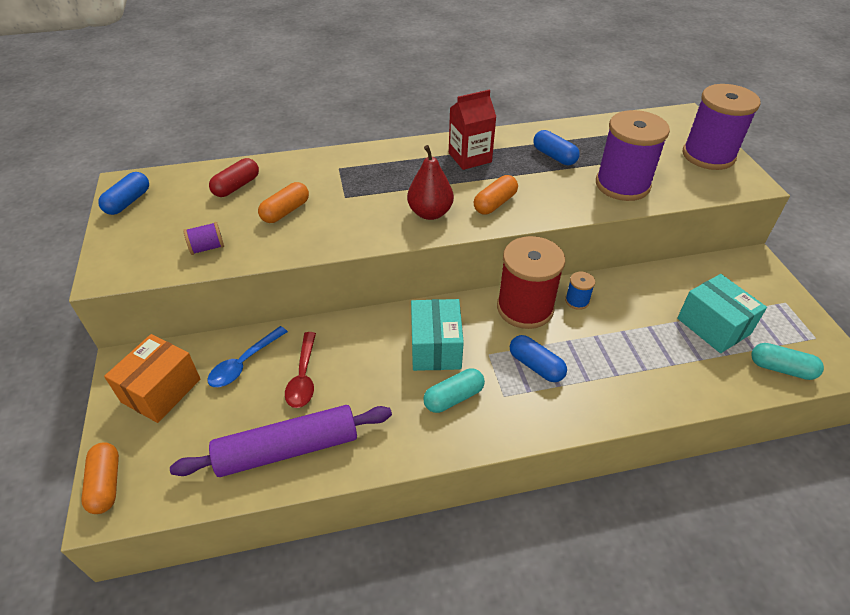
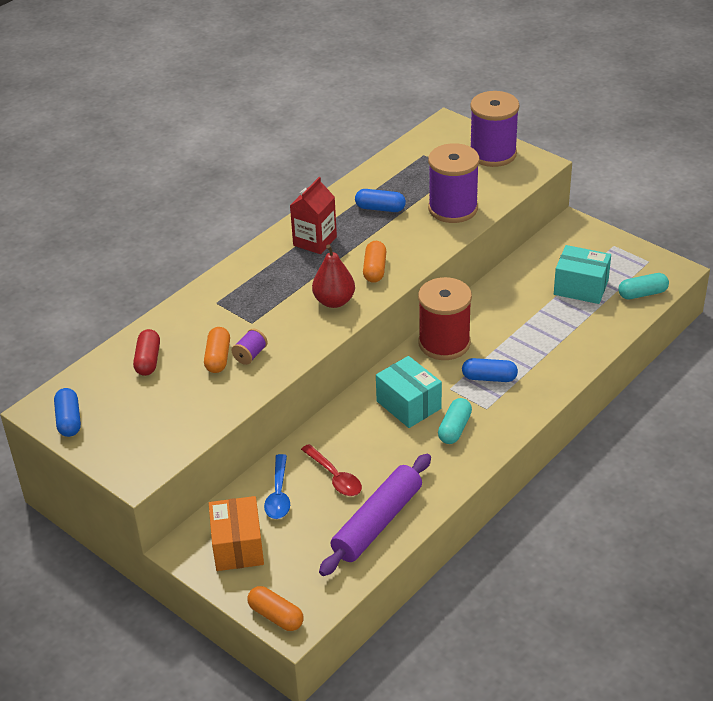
camera: 35 degrees left, 5 degrees down
(207, 248) = (192, 416): purple spool -> purple spool (250, 355)
(577, 301) = (476, 318): blue spool -> none

